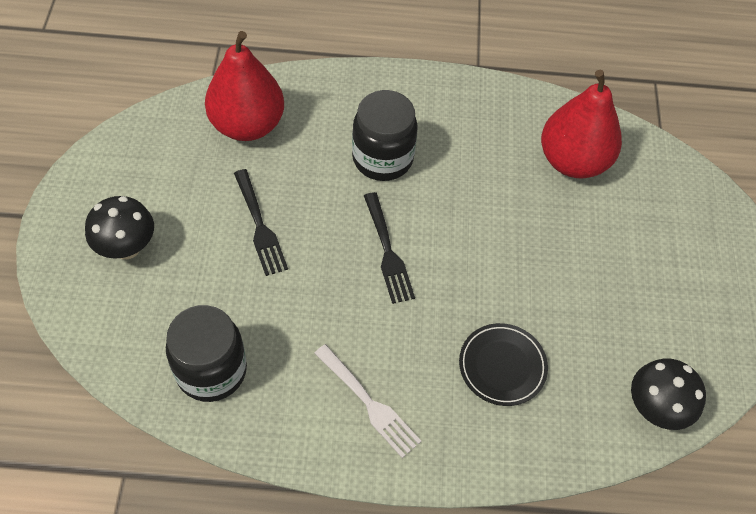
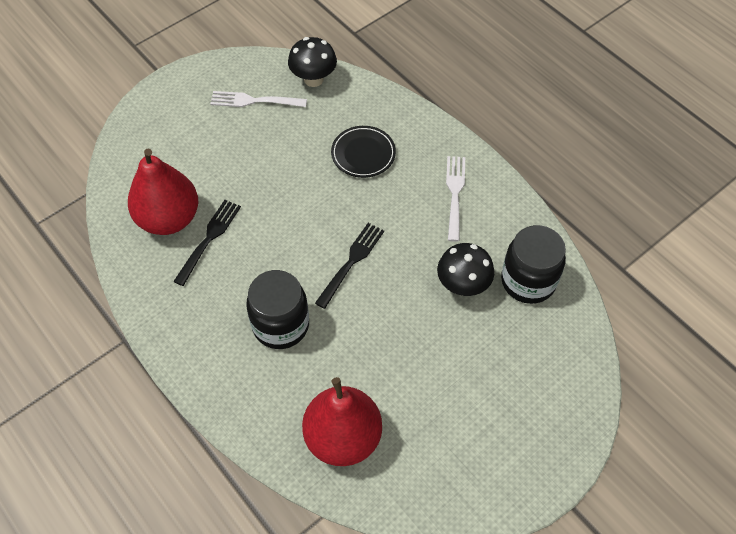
camera: 130 degrees left, 0 degrees up
(127, 247) = (517, 409): black mushroom -> black mushroom (462, 285)
(259, 225) = (413, 348): black fork -> black fork (209, 239)
(668, 328) = (255, 101): none -> white fork

